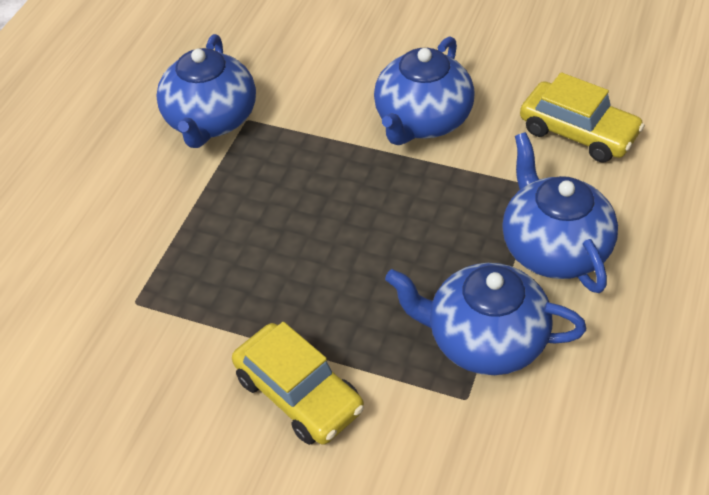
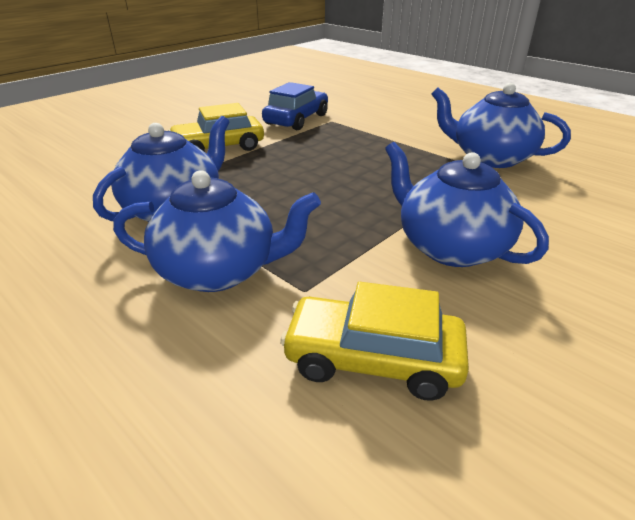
camera: 110 degrees right, 15 degrees down
(144, 349) = (296, 119): none -> blue car
(578, 132) = (373, 359): yellow car -> yellow car turned 45 degrees clockwise

